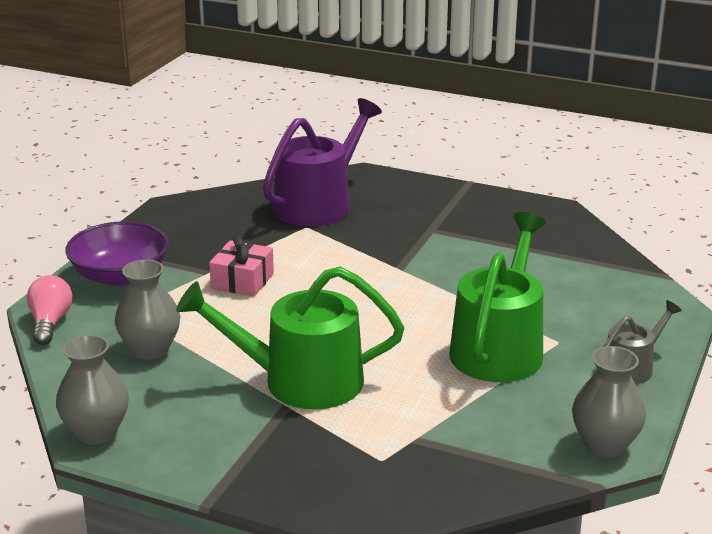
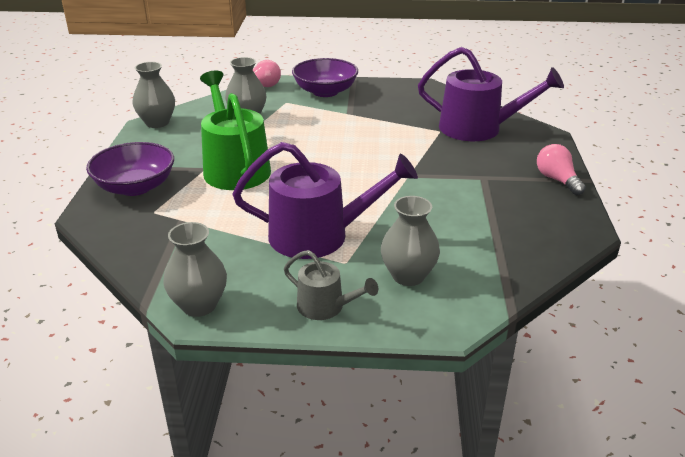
camera: 70 degrees right, 5 degrees up
(242, 281) = (346, 126): pink gift -> none
(301, 470) = (135, 187): none -> purple bowl
(460, 195) = (557, 180): none -> pink light bulb
(499, 348) = (318, 235): green watering can -> purple watering can
(595, 312) = (408, 276): none -> grey vase

